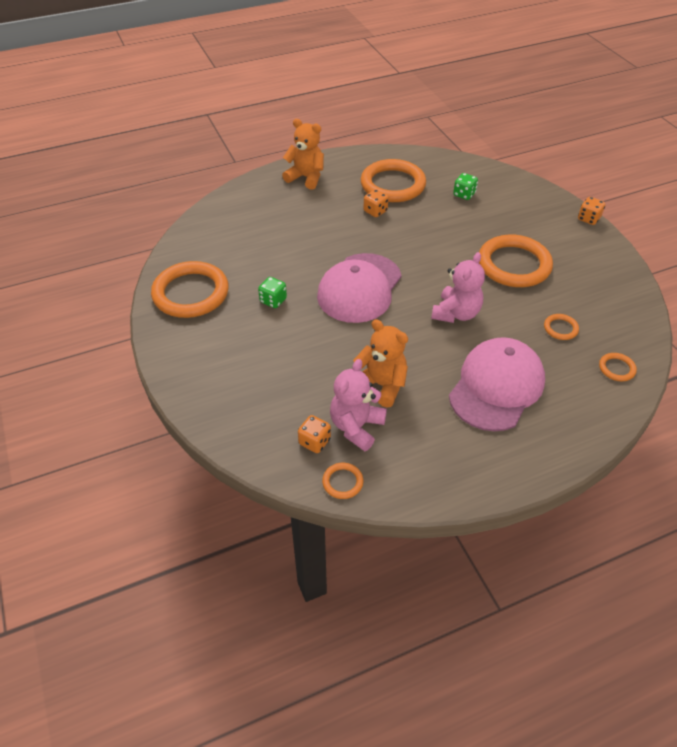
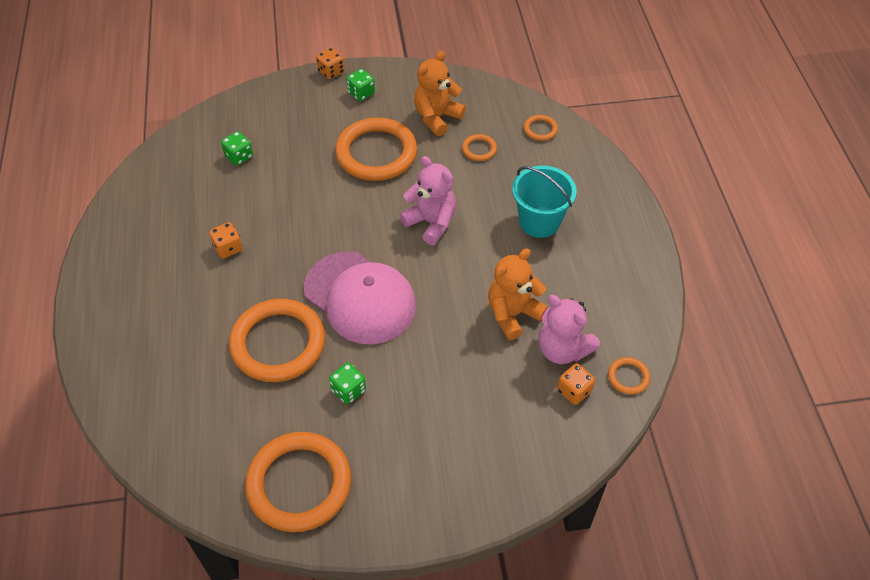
camera: 75 degrees left, 5 degrees up
(306, 177) = (117, 305): orange teddy bear -> orange teddy bear (437, 117)
(393, 185) = (184, 217): orange ring -> orange ring (278, 343)
(496, 387) = (539, 221): pink cap -> turquoise bucket
(576, 241) = (361, 93): none -> green dice

